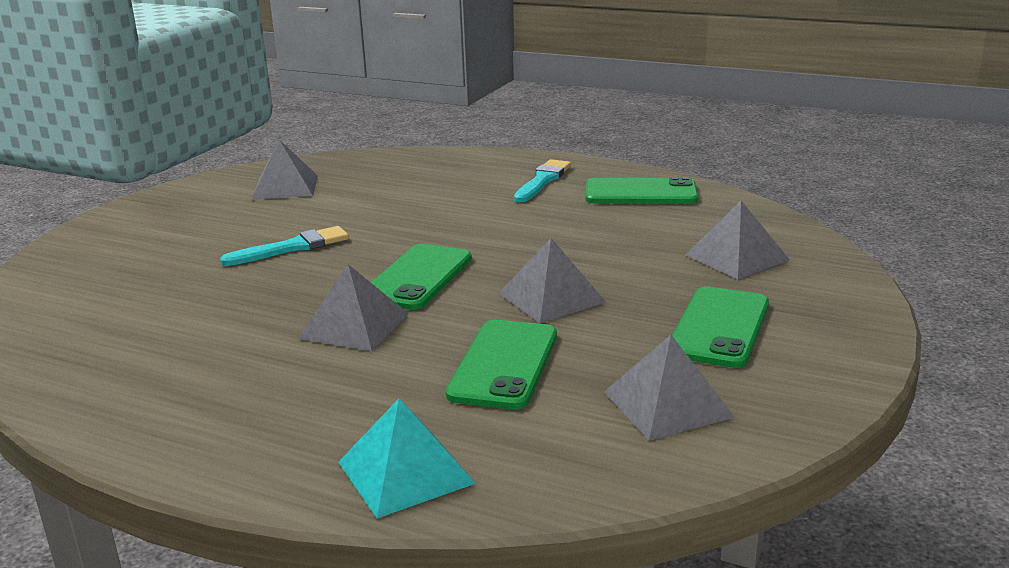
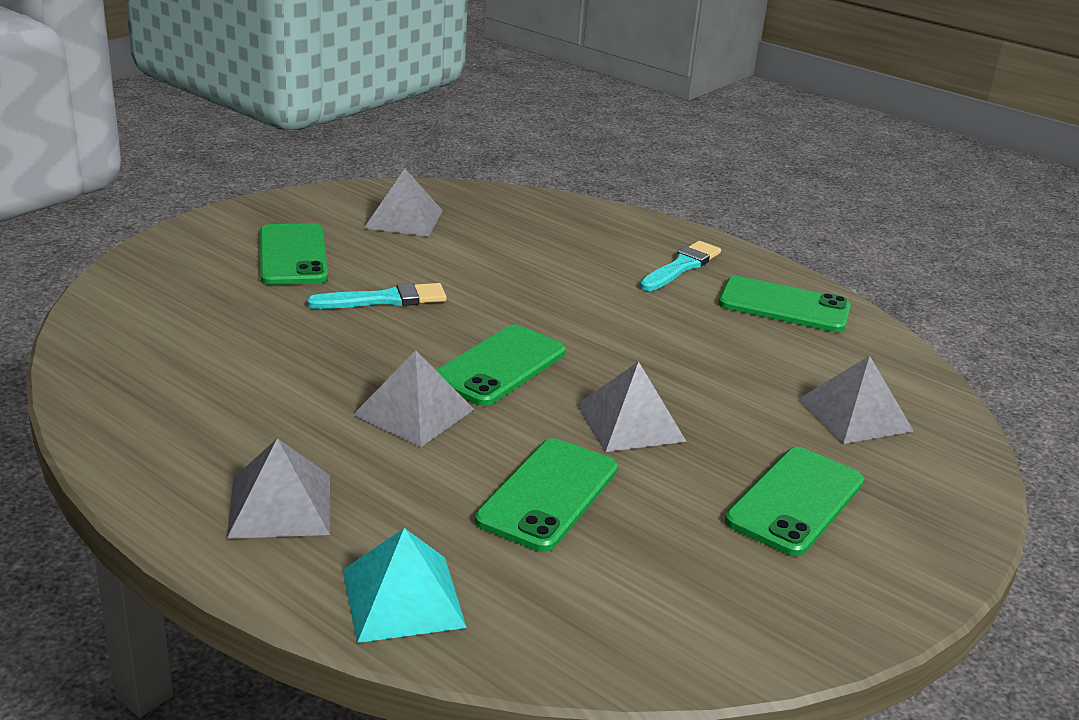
camera: 10 degrees right, 5 degrees up
(193, 230) = (293, 255): none -> green phone
(667, 404) = (698, 583): grey pyramid -> grey pyramid (280, 505)

